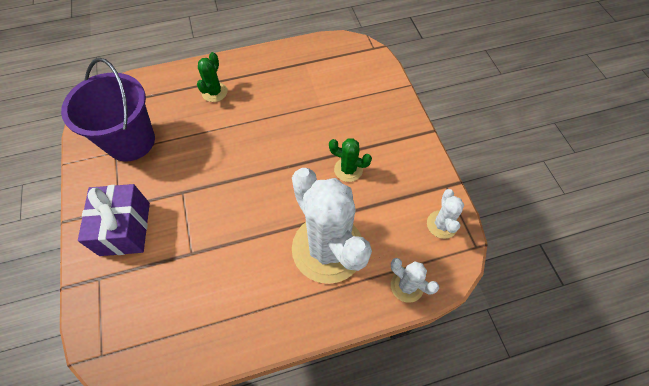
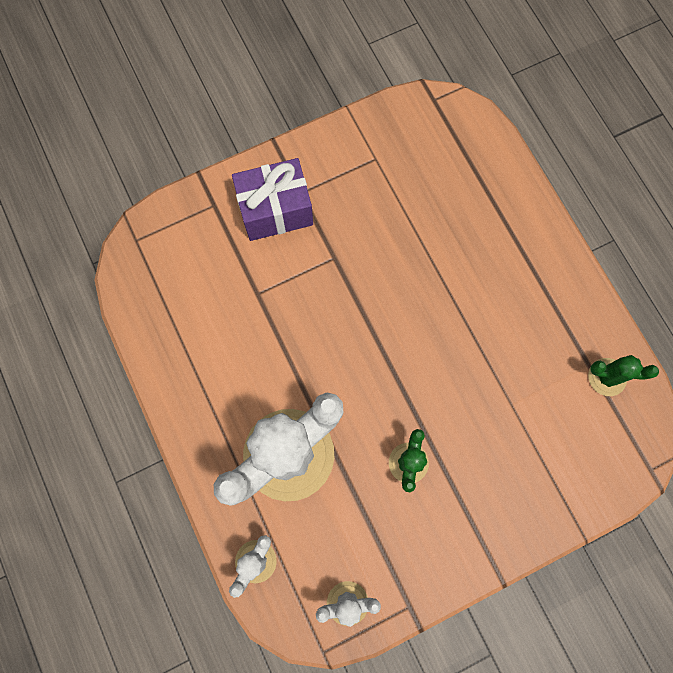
camera: 80 degrees right, 15 degrees up
(131, 141) = (395, 171): purple bucket -> none
(214, 92) = (499, 250): green cactus -> green cactus (607, 377)

